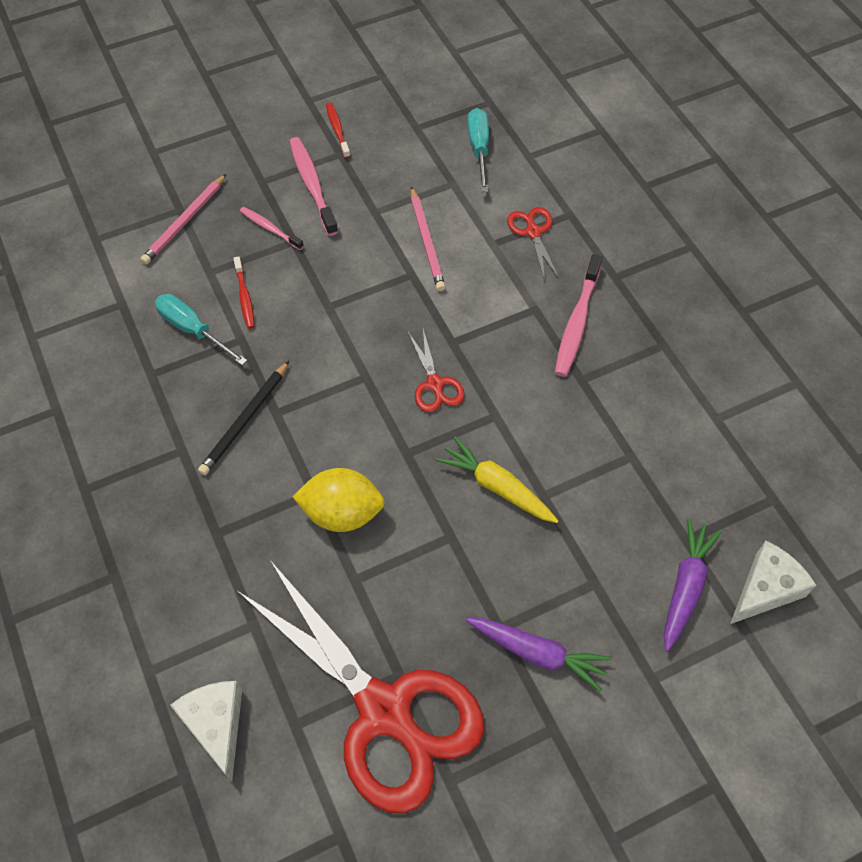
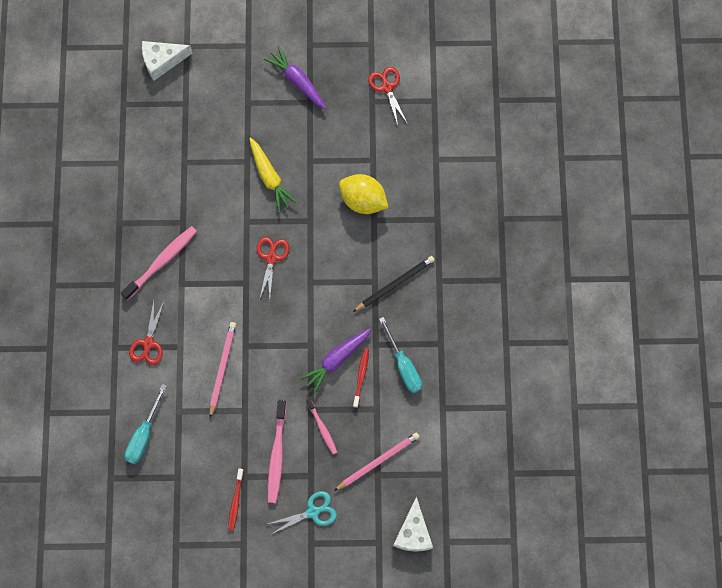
camera: 155 degrees left, 15 degrees up
(216, 725) = (473, 117): white cheese -> white cheese (413, 532)
(242, 151) = (313, 512): none -> turquoise scissors
(385, 712) = (387, 87): red scissors -> red scissors, size x0.41
(685, 587) = (202, 80): purple carrot -> purple carrot (336, 360)

